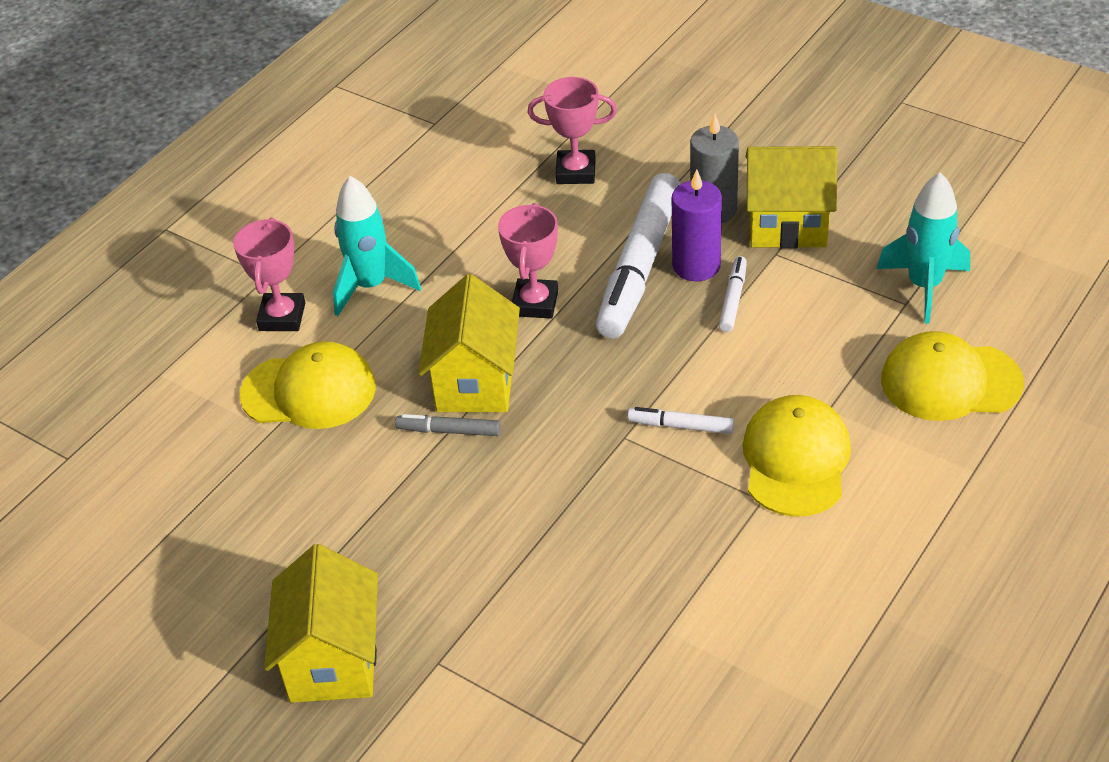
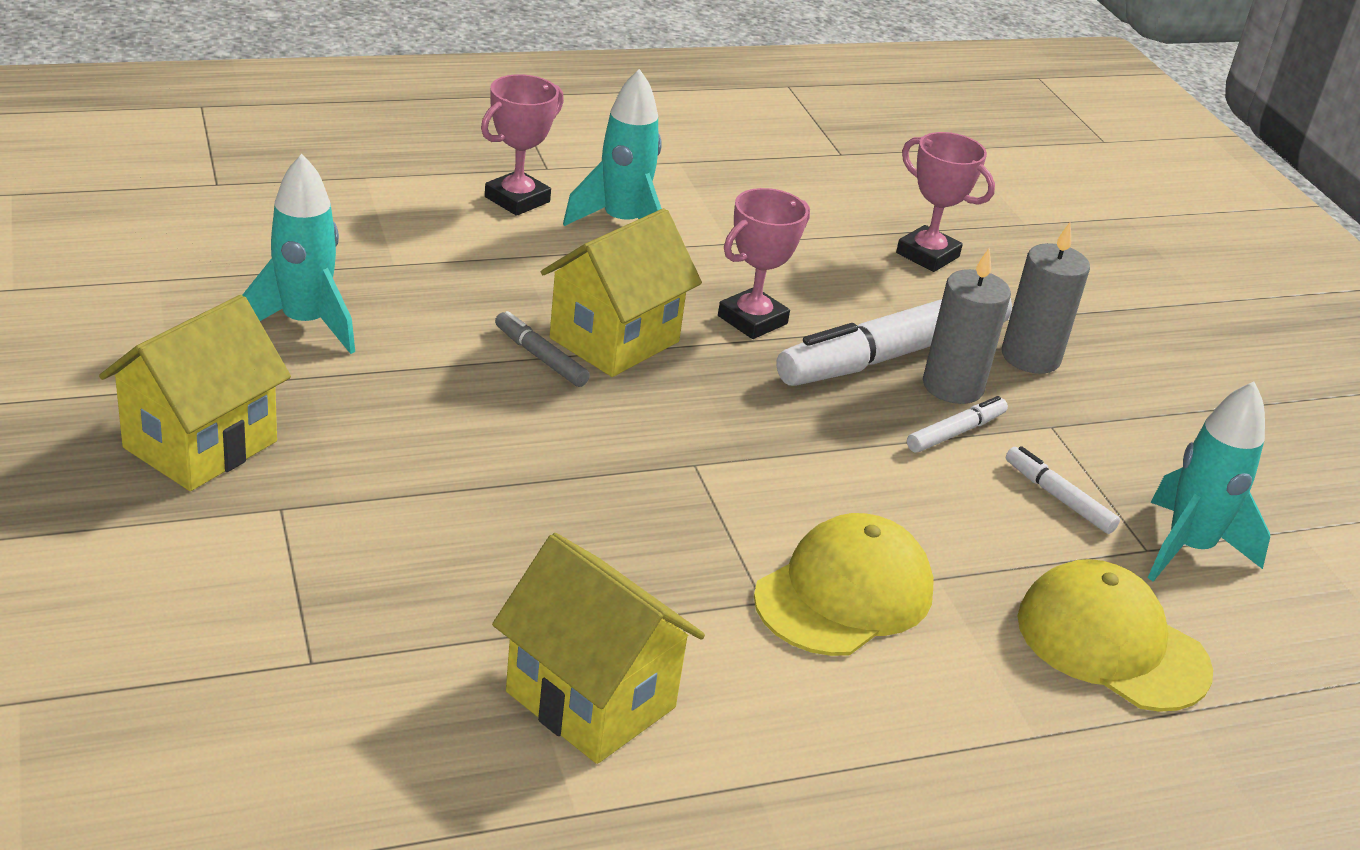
camera: 30 degrees right, 10 degrees down
(277, 522) = (305, 324): none -> turquoise rocket
(309, 391) = (464, 258): yellow cap -> none
(681, 426) = (762, 491): white marker -> white marker (1058, 497)
(696, 266) = (952, 386): purple candle -> grey candle
(787, 225) = (1095, 413): yellow house -> yellow house (591, 699)

